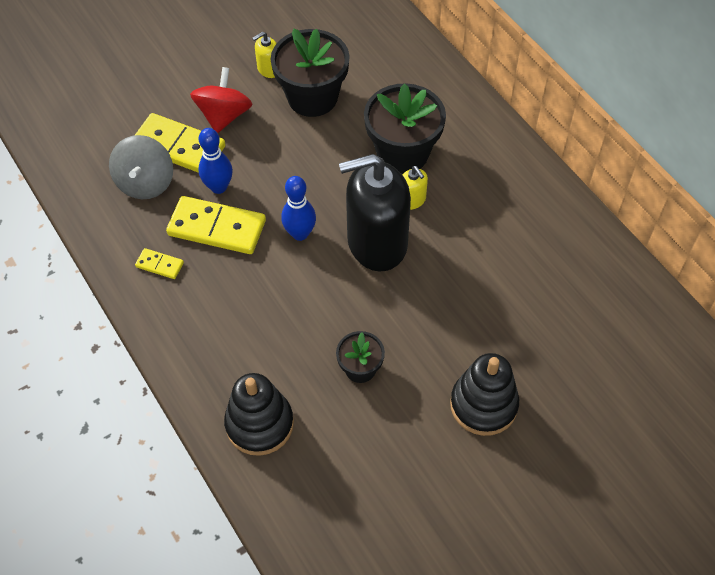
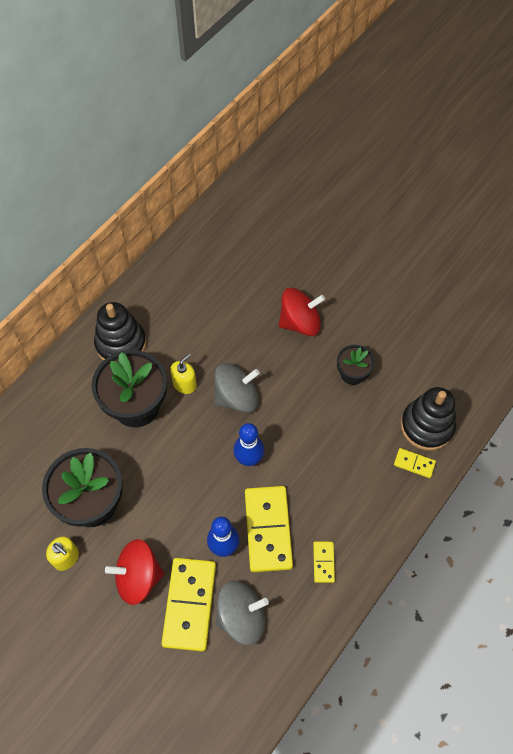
camera: 110 degrees left, 5 degrees up
(221, 391) = (414, 463): none -> yellow domino
(376, 243) = (236, 397): black soap dispenser -> grey spinning top
(451, 336) = (300, 322): none -> red spinning top
(483, 405) = (346, 289): black stacking toy -> black stacking toy (121, 344)

